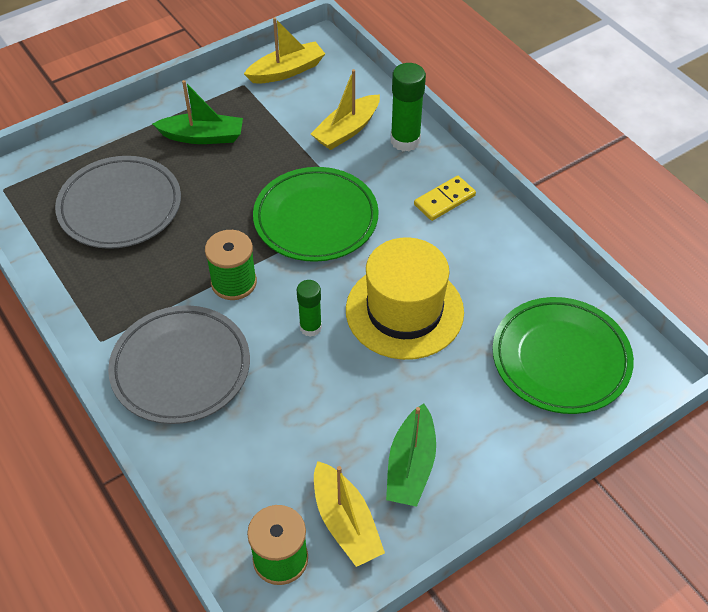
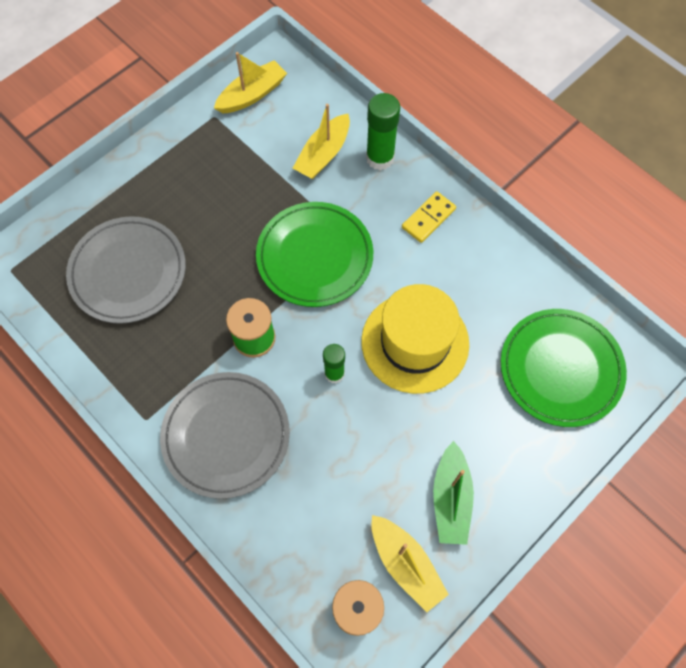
camera: 10 degrees left, 15 degrees up
(202, 136) = (188, 182): green boat -> none

